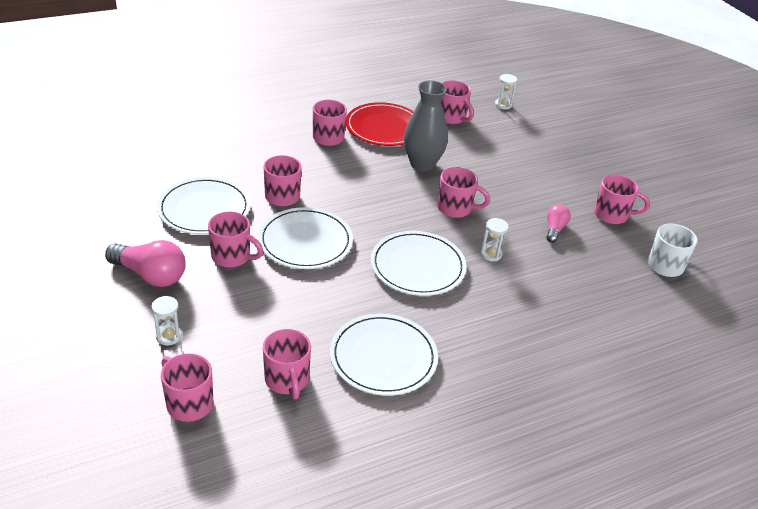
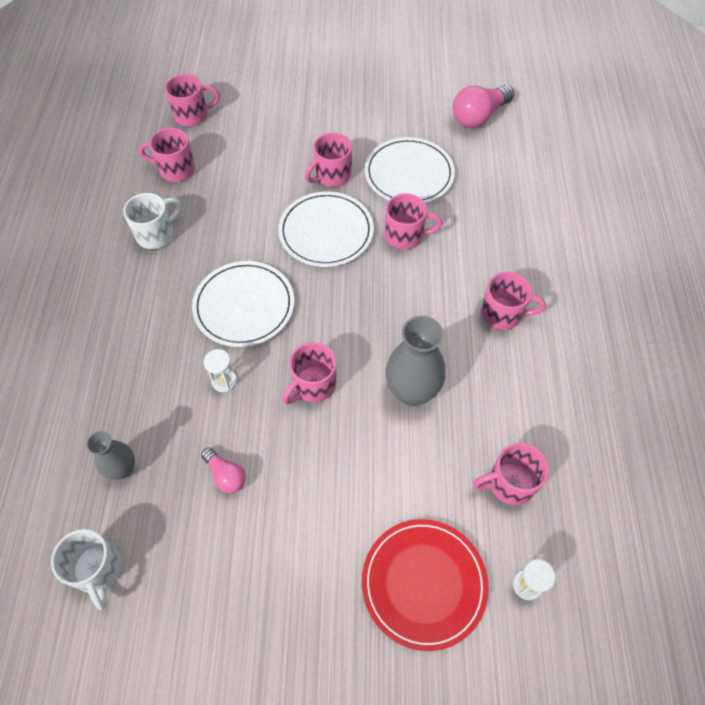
camera: 120 degrees right, 20 degrees up
(150, 275) = (335, 123): pink light bulb -> pink light bulb (479, 116)
(168, 336) = (262, 119): white hourglass -> none
(383, 357) = (156, 234): white plate -> white mug
(384, 127) = (507, 384): red plate -> red plate (424, 583)
(600, 282) = (122, 469): none -> grey vase
(612, 215) = (213, 570): pink mug -> none

